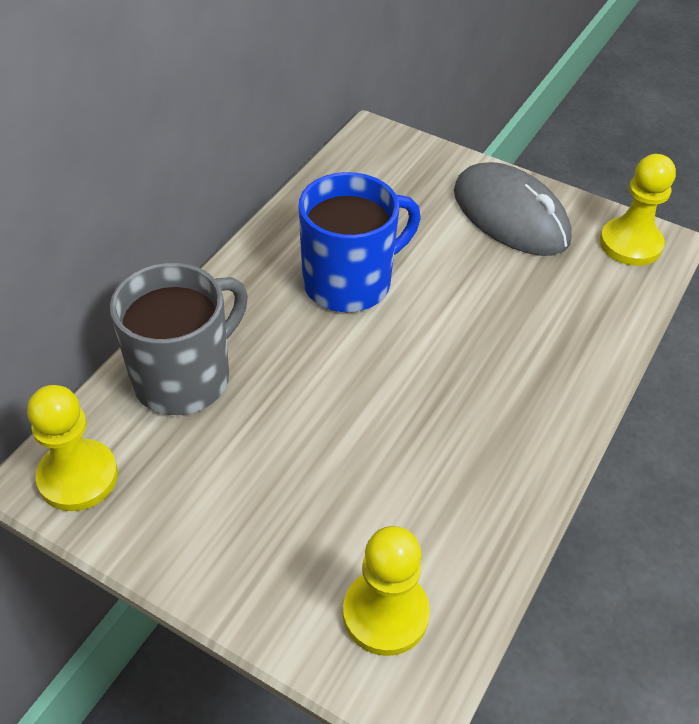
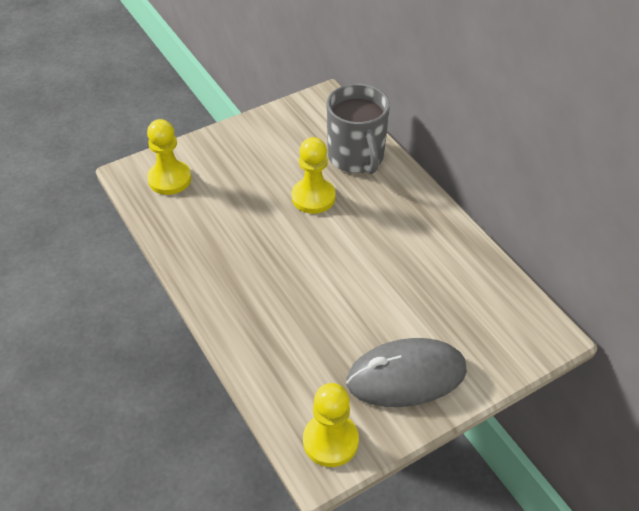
camera: 120 degrees right, 0 degrees up
(78, 477) = (318, 108): yellow pawn -> yellow pawn (313, 197)
(349, 282) = (388, 251): blue mug -> none

